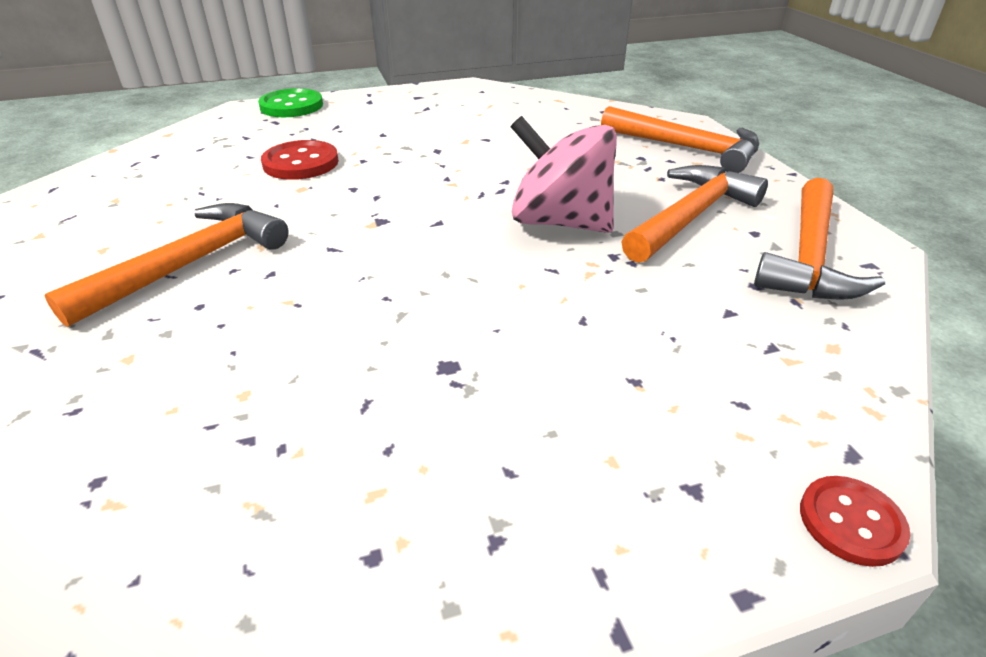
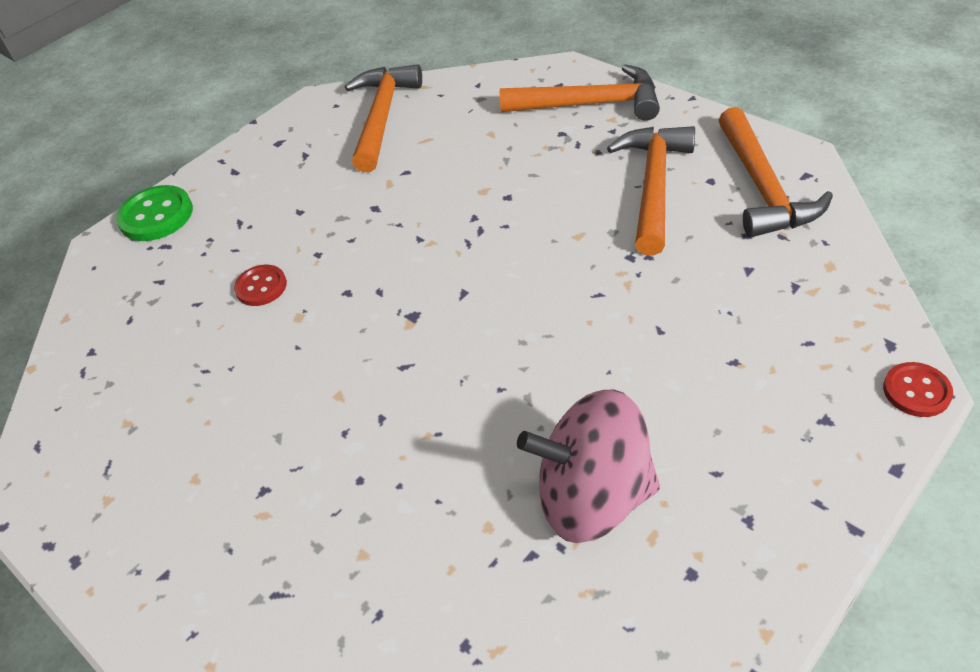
camera: 25 degrees left, 10 degrees up
(190, 264) = (300, 448): orange hammer -> orange hammer (382, 117)
(301, 163) = (261, 287): red button -> red button, size x0.64
(560, 222) = (561, 242): pink spinning top -> pink spinning top (592, 497)

